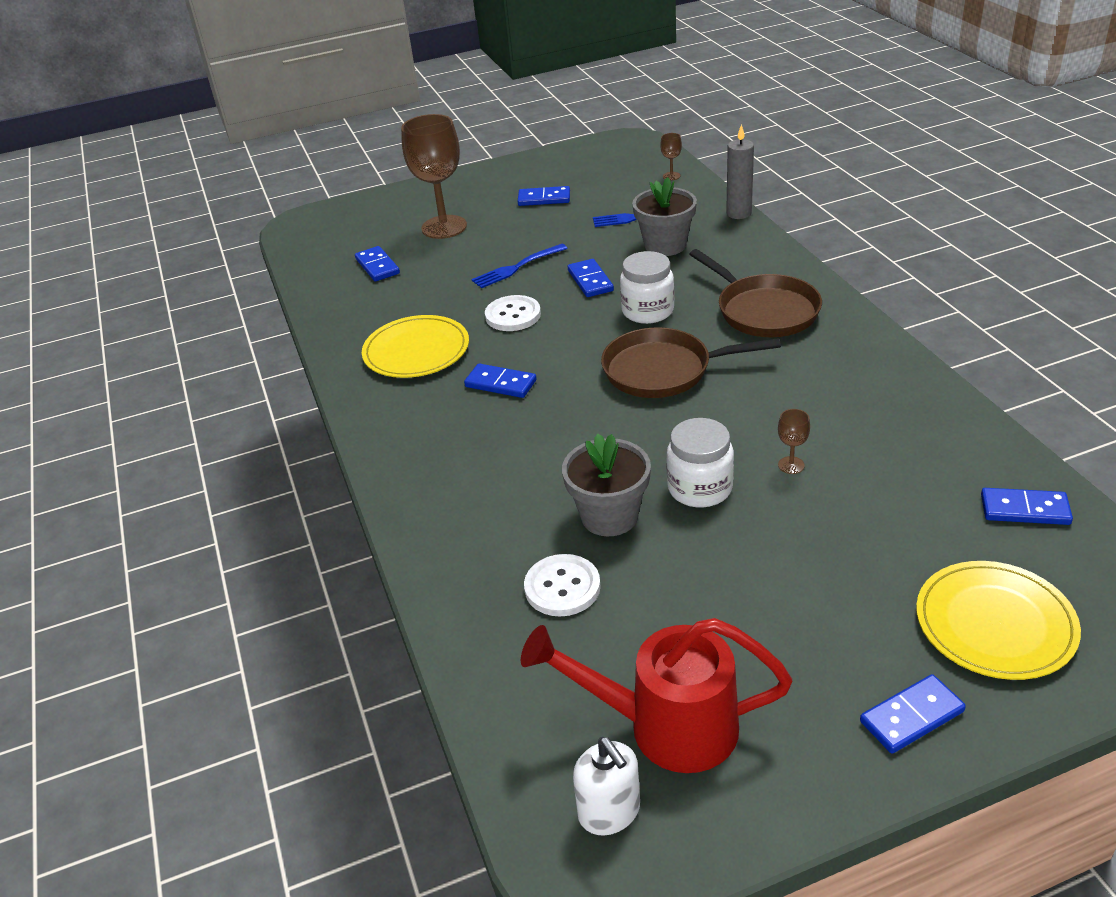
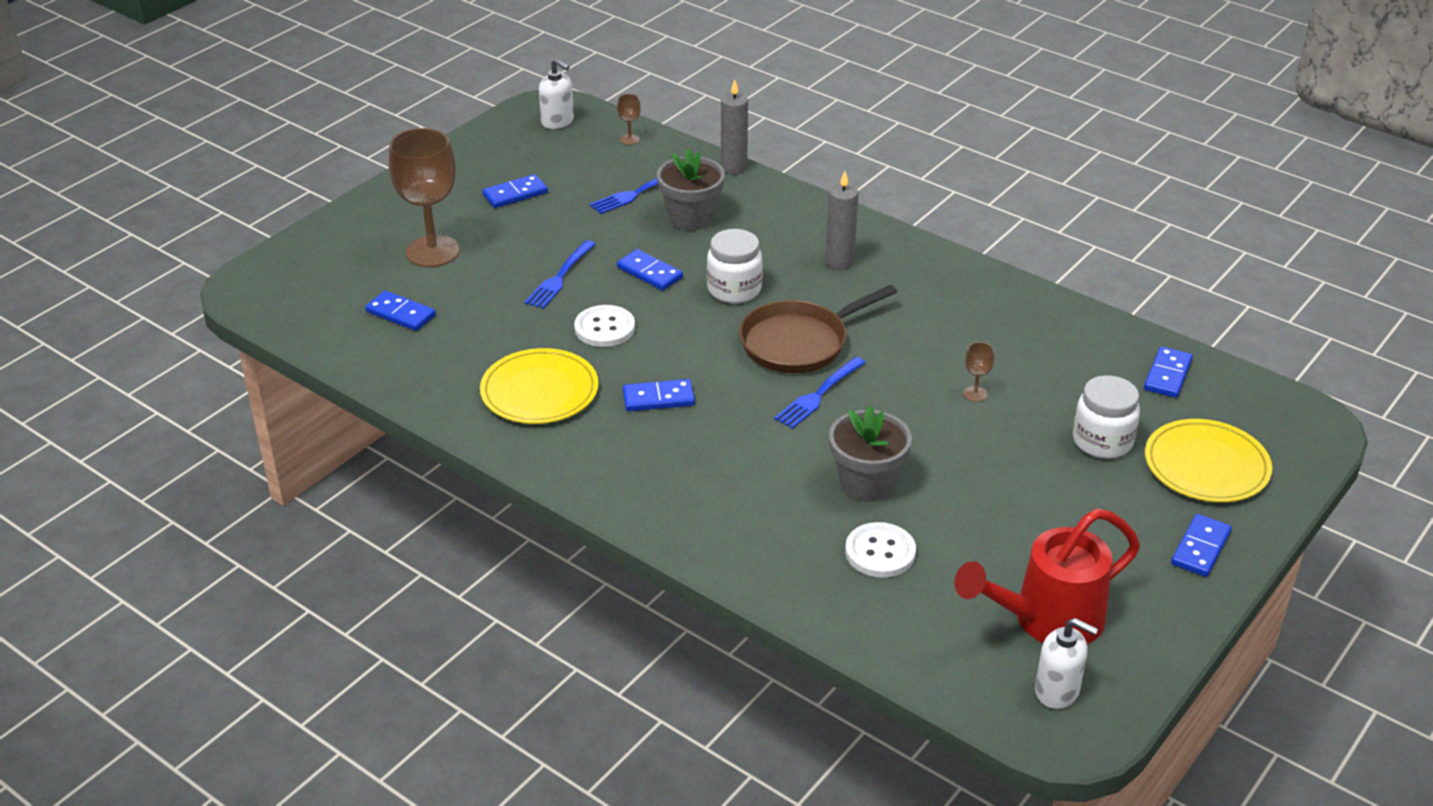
camera: 35 degrees left, 0 degrees up
(627, 153) = (558, 121): none -> white soap dispenser
(639, 421) = (819, 394): none -> blue fork
(700, 488) = (919, 436): white jar -> white jar (1102, 441)
(763, 310) = (839, 262): brown pan -> grey candle
(1024, 510) = (1168, 375): blue domino -> blue domino turned 45 degrees counterclockwise

